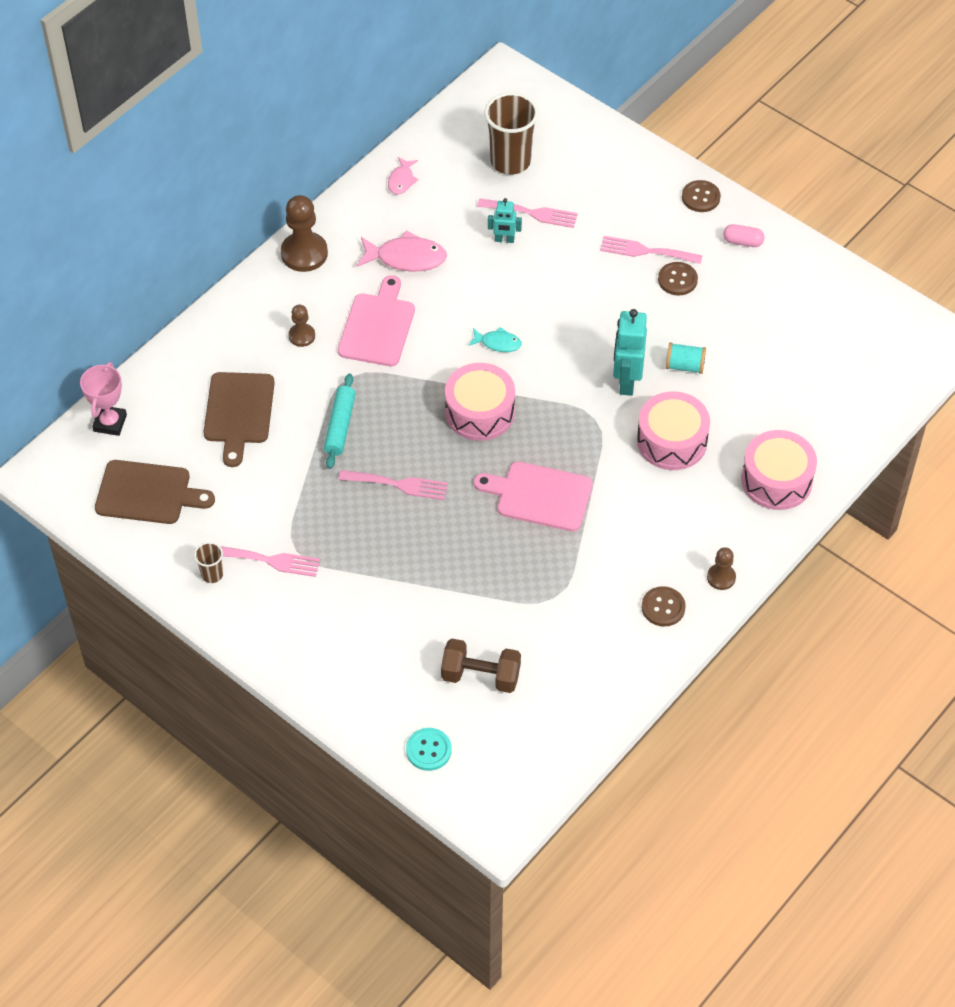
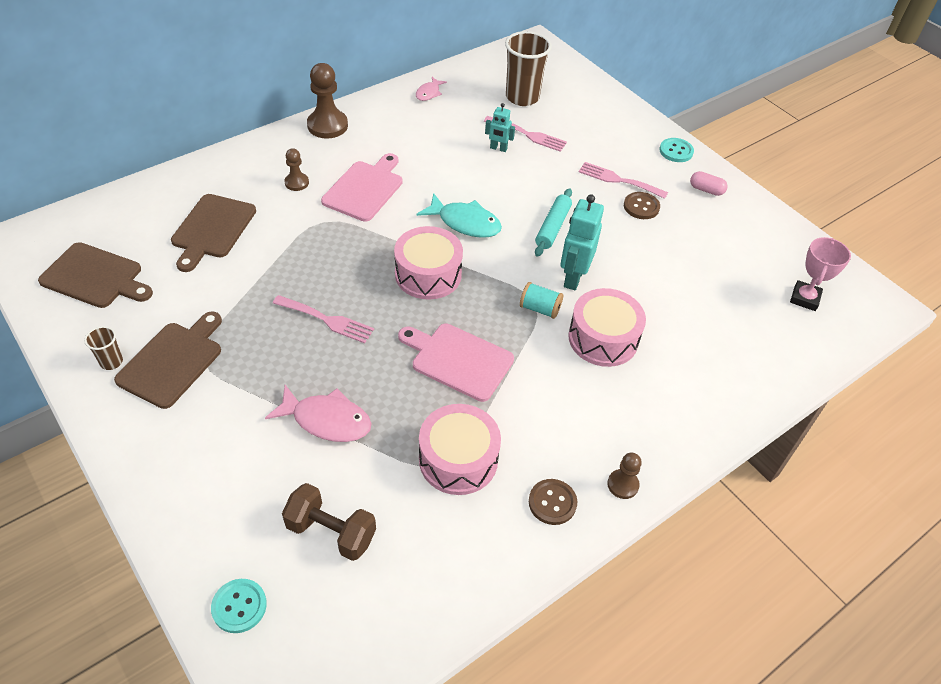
camera: 10 degrees right, 5 degrees down
(110, 423) = (97, 214): pink trophy -> pink trophy (804, 298)
(269, 560) = (172, 361): pink fork -> brown cutting board
(340, 426) = (296, 259): turquoise rolling pin -> turquoise rolling pin (552, 227)
(406, 258) = (410, 145): pink fish -> pink fish (326, 420)
(498, 343) = (465, 223): turquoise fish -> turquoise fish, size x1.75
(684, 366) = (631, 276): turquoise spool -> turquoise spool (540, 309)
(701, 197) = (676, 151): brown button -> turquoise button
(776, 480) = (701, 398): pink drum -> pink drum (458, 459)

